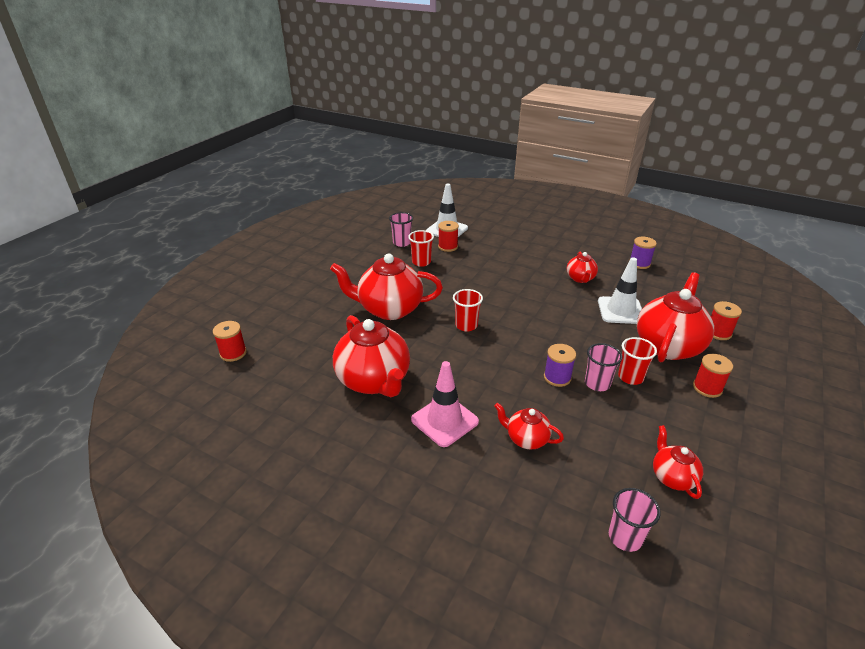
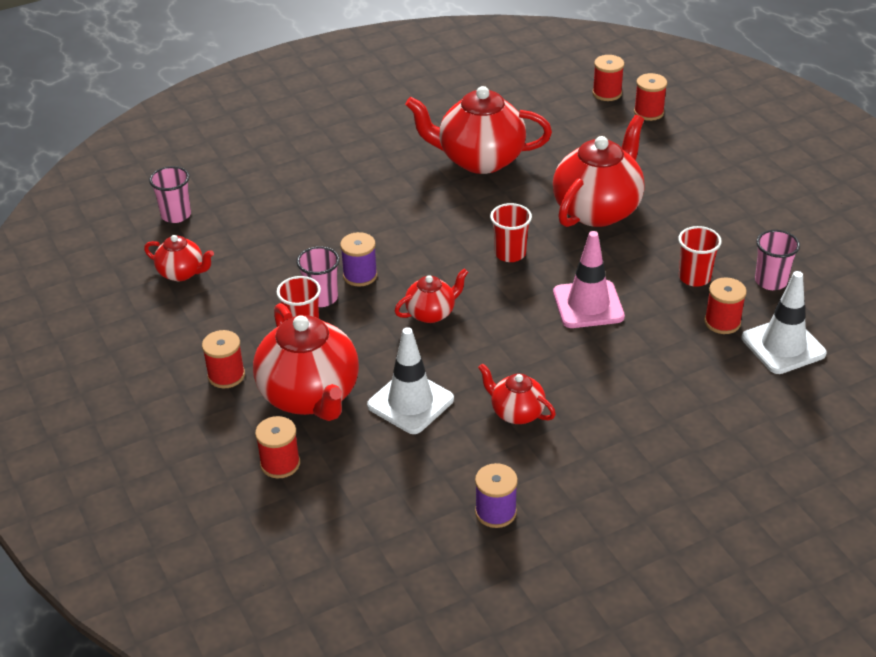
camera: 125 degrees right, 5 degrees up
(252, 326) = (648, 112): none -> red spool
(444, 420) = (384, 180): pink traffic cone -> pink traffic cone (588, 305)
(526, 439) = (312, 215): red teapot -> red teapot (431, 313)

